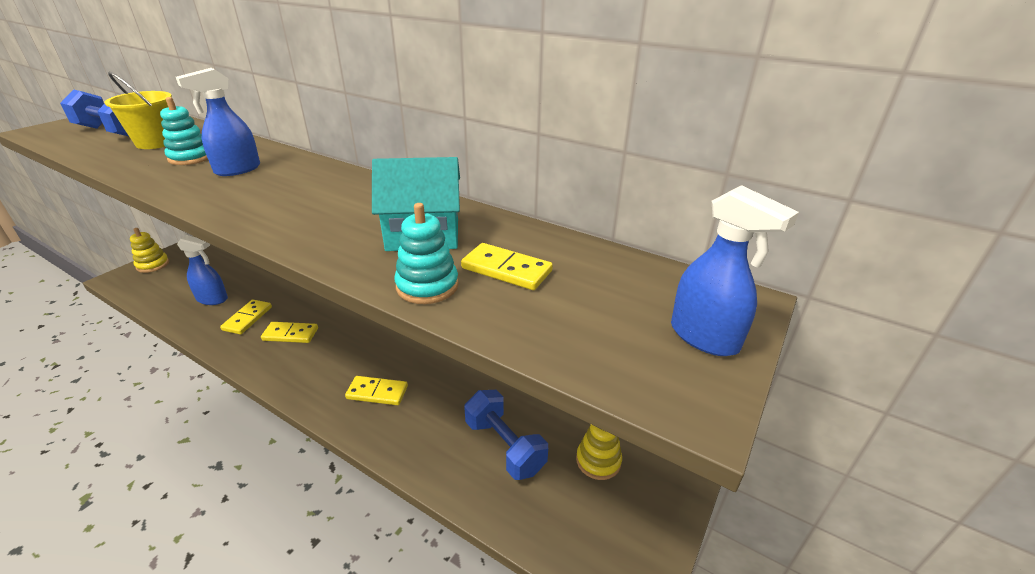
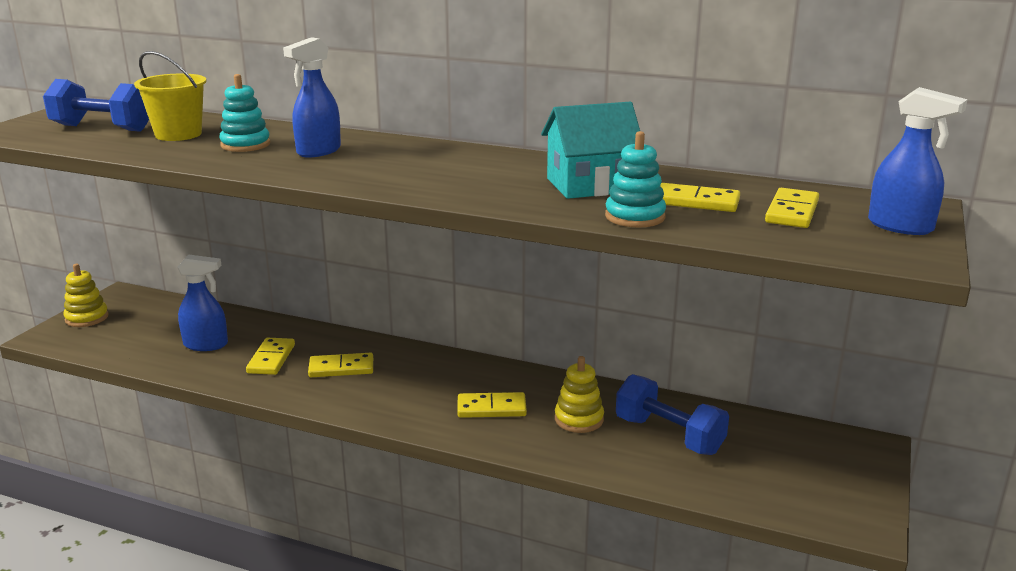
camera: 10 degrees left, 10 degrees down
(595, 297) = (791, 212): none -> yellow domino
(598, 460) = (776, 435): yellow stacking toy -> yellow stacking toy (579, 419)

